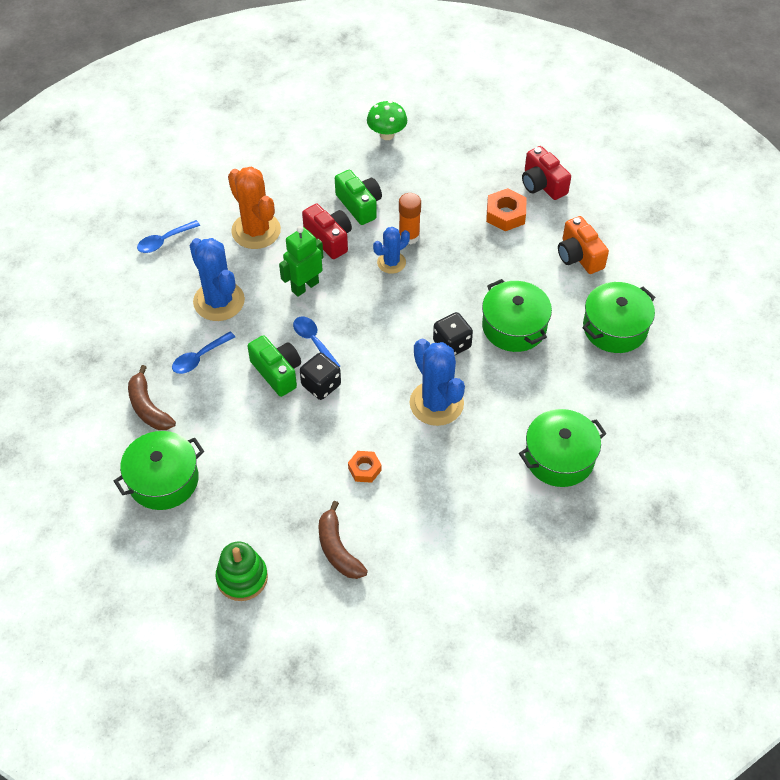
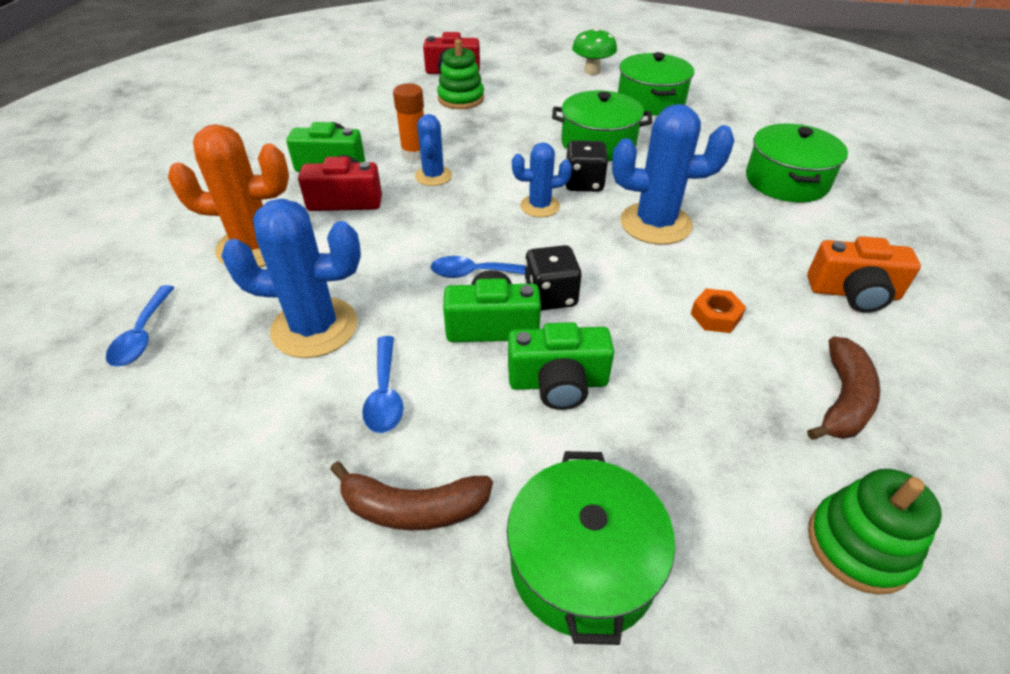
camera: 55 degrees left, 10 degrees down
(257, 421) = (558, 383): none -> green camera
(305, 286) = (388, 245): green robot -> none
(338, 549) = (843, 400): brown banana -> brown banana turned 75 degrees counterclockwise
(387, 135) = (274, 116): green mushroom -> green mushroom (592, 71)
(405, 335) = (540, 206): none -> blue cactus
(505, 214) = (461, 99): orange nut -> green stacking toy
(579, 256) = (552, 86): orange camera -> orange camera (853, 293)

